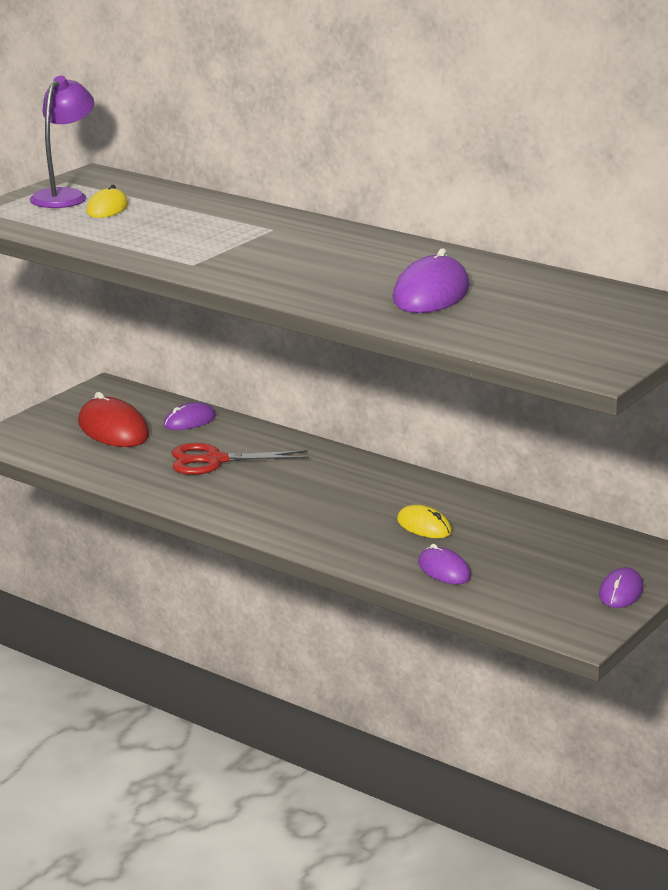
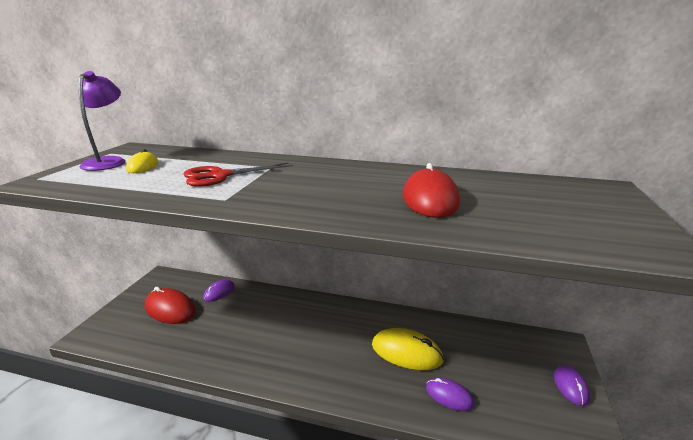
camera: 20 degrees left, 0 degrees up
(215, 461) = (245, 322): red scissors -> red scissors (220, 176)
(424, 526) = (406, 352): yellow mouse -> yellow mouse, size x1.67
(431, 294) = (430, 199): purple mouse -> red mouse

